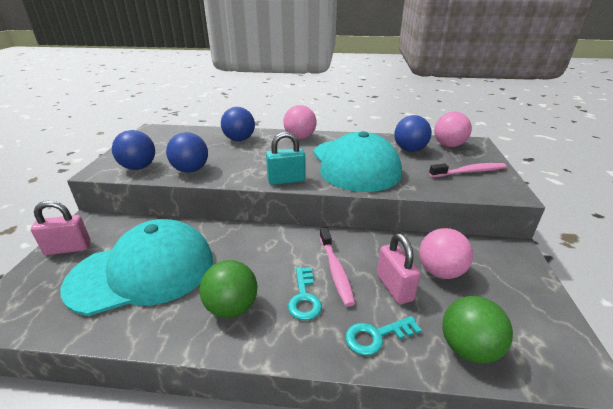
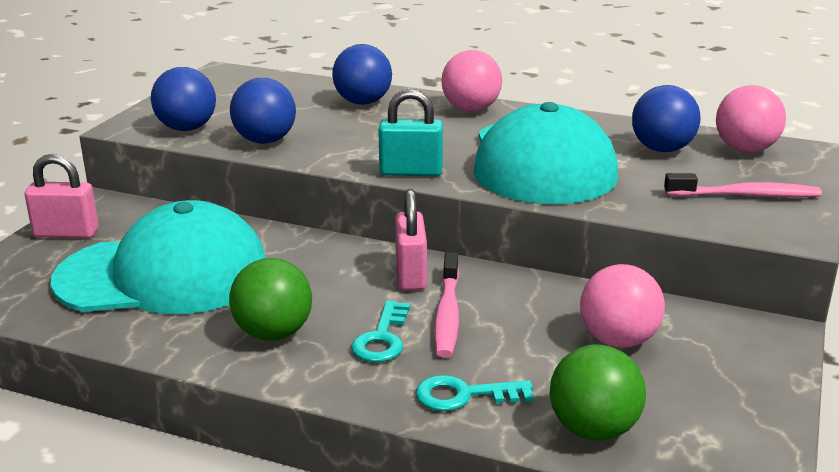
camera: 15 degrees right, 5 degrees down
(394, 287) = (528, 348): pink padlock -> pink padlock (410, 275)

